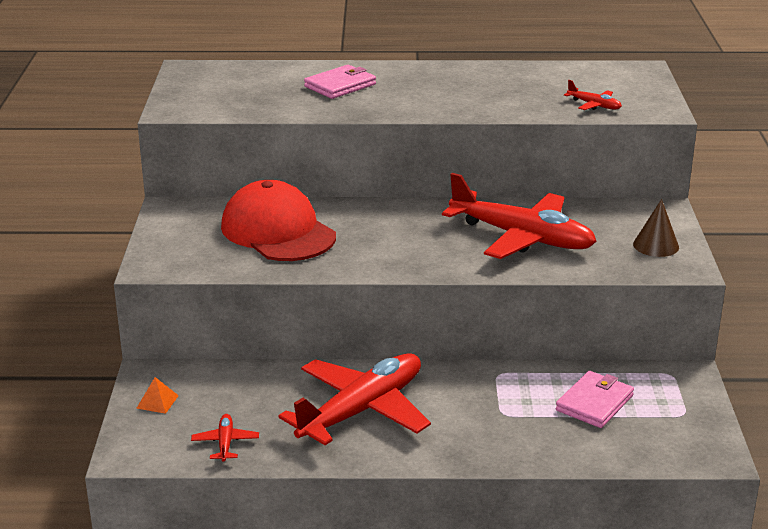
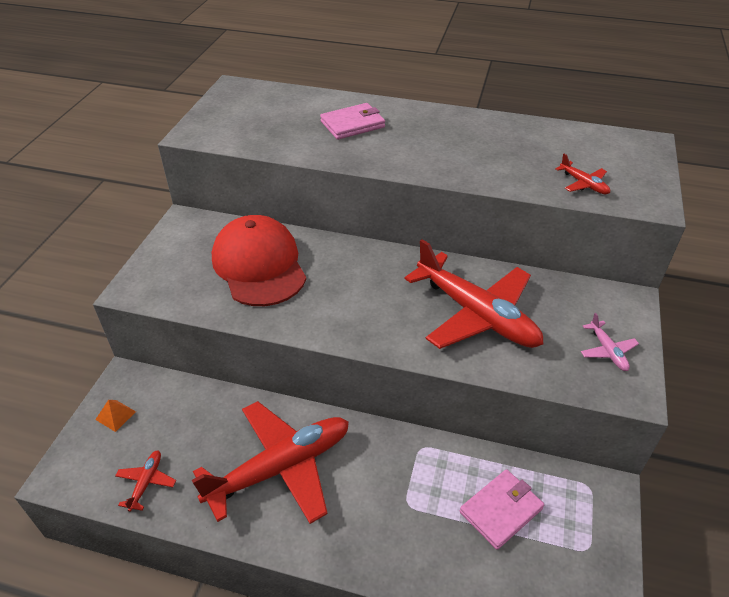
camera: 15 degrees right, 15 degrees up
(656, 245) = (607, 351): brown cone -> pink plane

